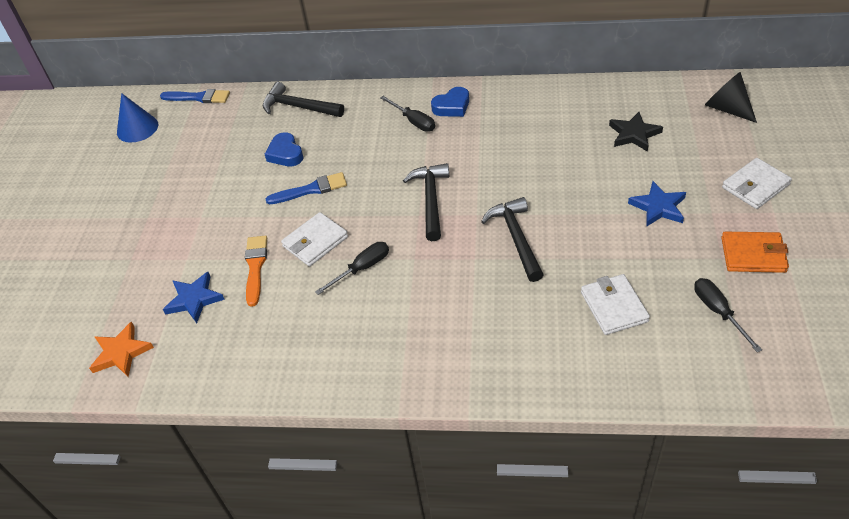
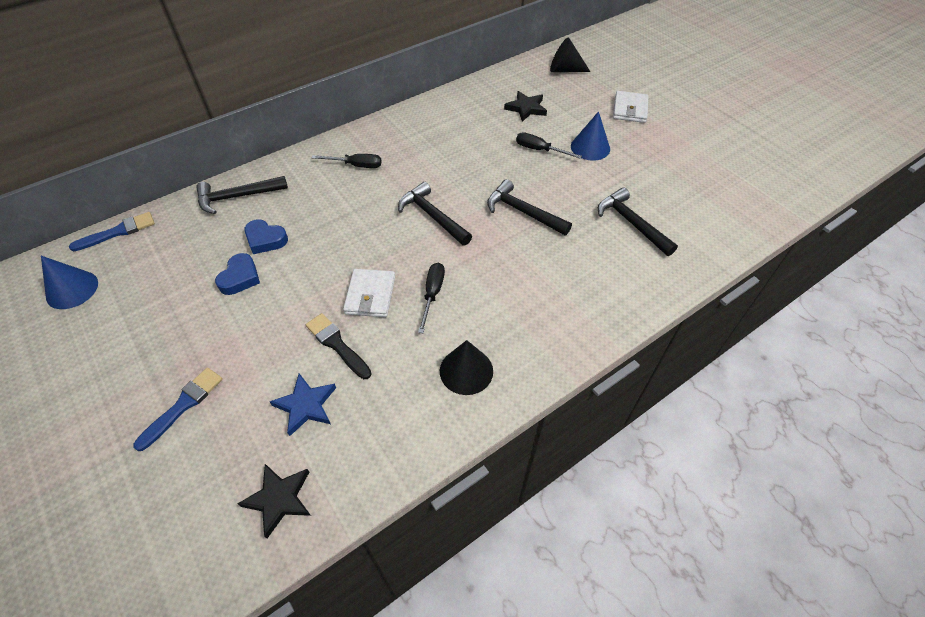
camera: 45 degrees left, 5 degrees up
(121, 352) = (279, 499): orange star -> black star
(255, 267) = (337, 344): orange brush -> black brush
(311, 189) = (321, 257): blue brush -> blue brush (183, 405)
(324, 346) = (466, 371): none -> black cone
(452, 106) = (376, 142): blue heart -> blue heart (240, 278)
(614, 307) = (631, 223): white wallet -> black hammer
(658, 207) = (590, 147): blue star -> blue cone
(718, 312) = (690, 194): black screwdriver -> black screwdriver (539, 150)
(753, 255) = (671, 150): orange wallet -> none

